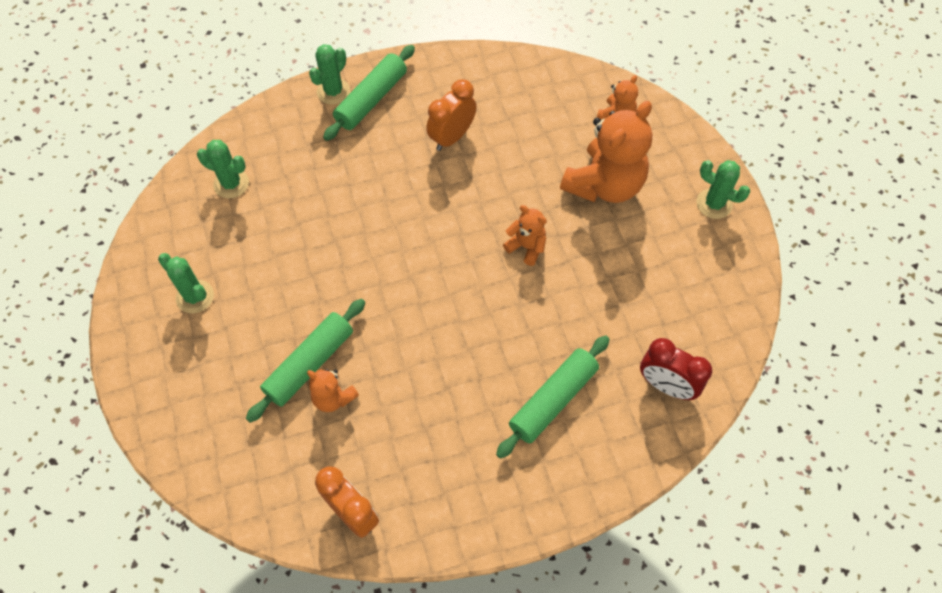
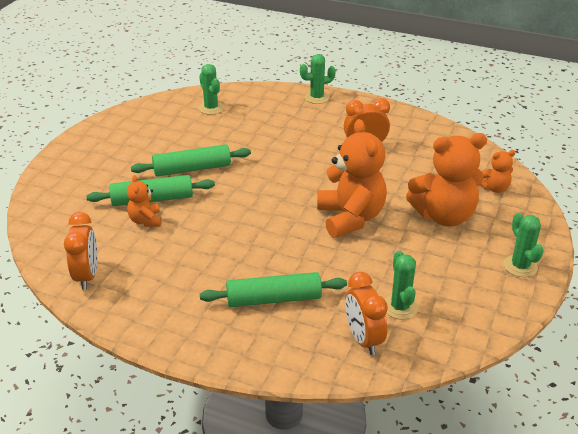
camera: 40 degrees right, 25 degrees down
(195, 297) = (132, 141): green cactus -> green cactus (400, 307)
(371, 99) = (335, 110): green rolling pin -> green rolling pin (192, 169)
(526, 247) = (350, 218): orange teddy bear -> orange teddy bear, size x2.04
(666, 386) = (363, 339): red clock -> orange clock

